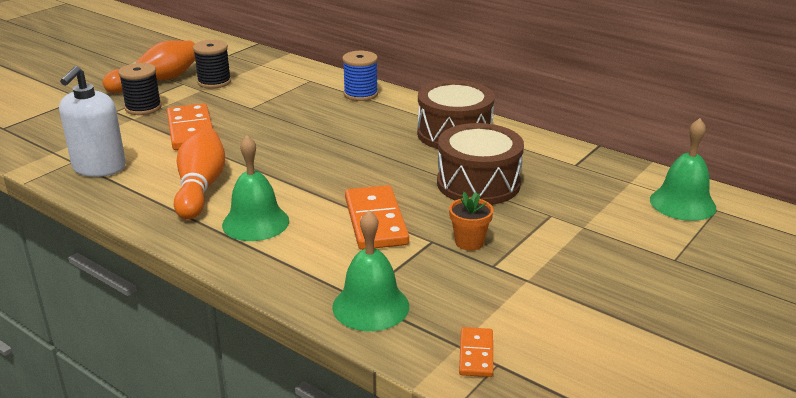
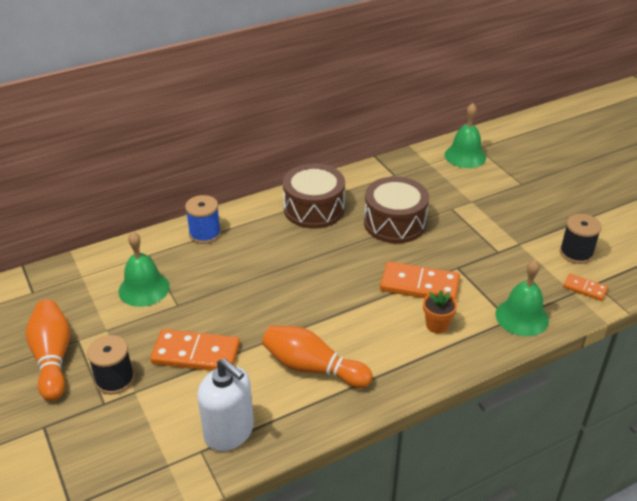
camera: 65 degrees left, 10 degrees up
(214, 82) = (95, 317): black spool -> black spool (576, 253)
(255, 222) = (388, 347): green bell -> green bell (144, 288)
(469, 242) = (467, 252): orange flower pot -> orange flower pot (437, 325)

